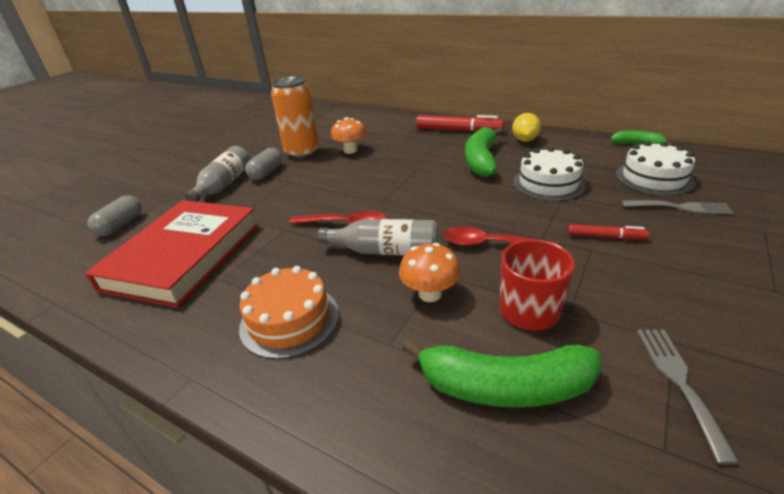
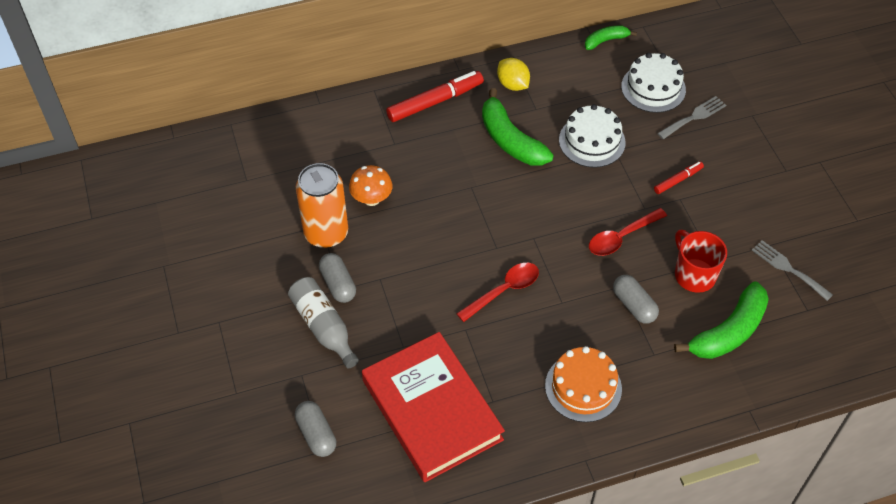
camera: 50 degrees left, 20 degrees up
(385, 251) = (566, 293): grey bottle -> none
(430, 294) = (634, 305): orange mushroom -> grey capsule

